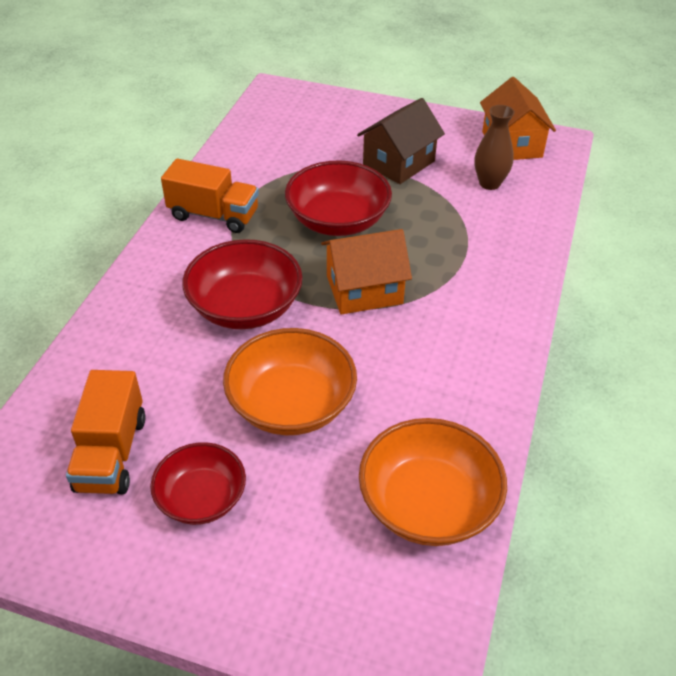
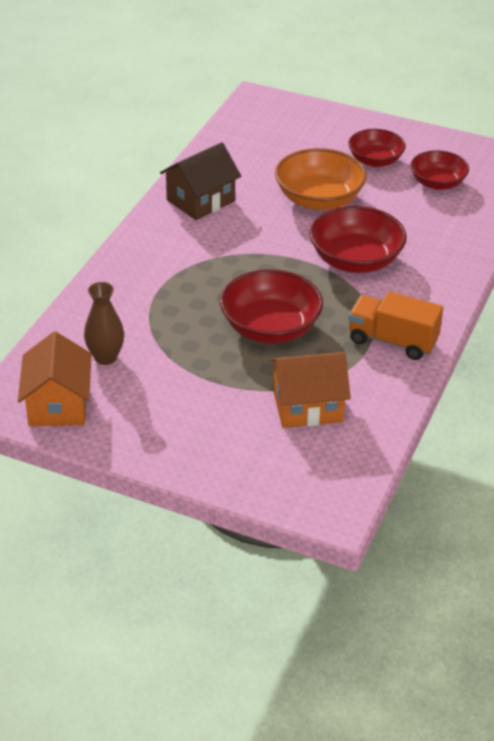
camera: 175 degrees left, 5 degrees down
(111, 453) = (437, 183): orange truck -> red bowl
(364, 290) = (255, 267): orange house -> orange house (307, 406)
(399, 163) = (195, 388): brown house -> brown house (200, 200)
(428, 504) = (237, 150): orange bowl -> none

